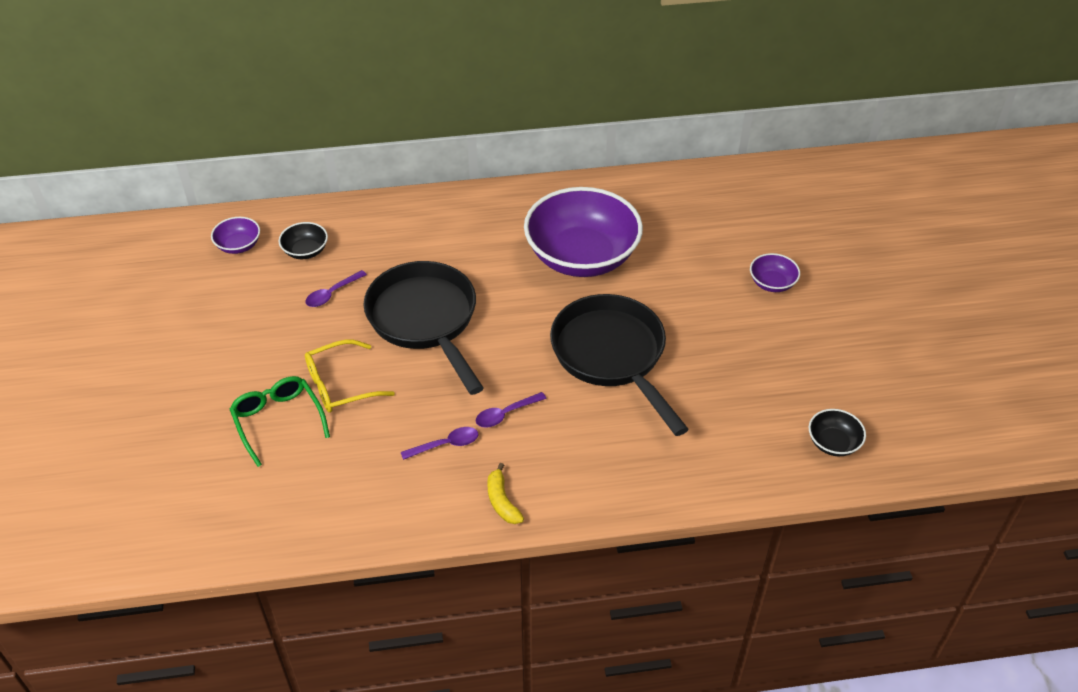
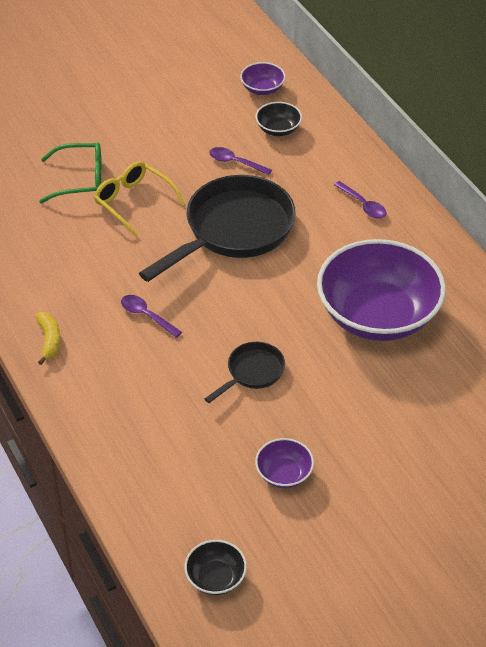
camera: 70 degrees right, 0 degrees up
(278, 421) = (80, 180): green glasses -> green glasses turned 45 degrees clockwise
(446, 444) = (96, 287): purple spoon -> purple spoon (363, 205)
(502, 501) = (49, 340): yellow banana -> yellow banana turned 120 degrees clockwise
(612, 356) = (252, 372): black pan -> black pan, size x0.48
(772, 283) = (426, 482): purple bowl -> purple bowl (284, 474)

